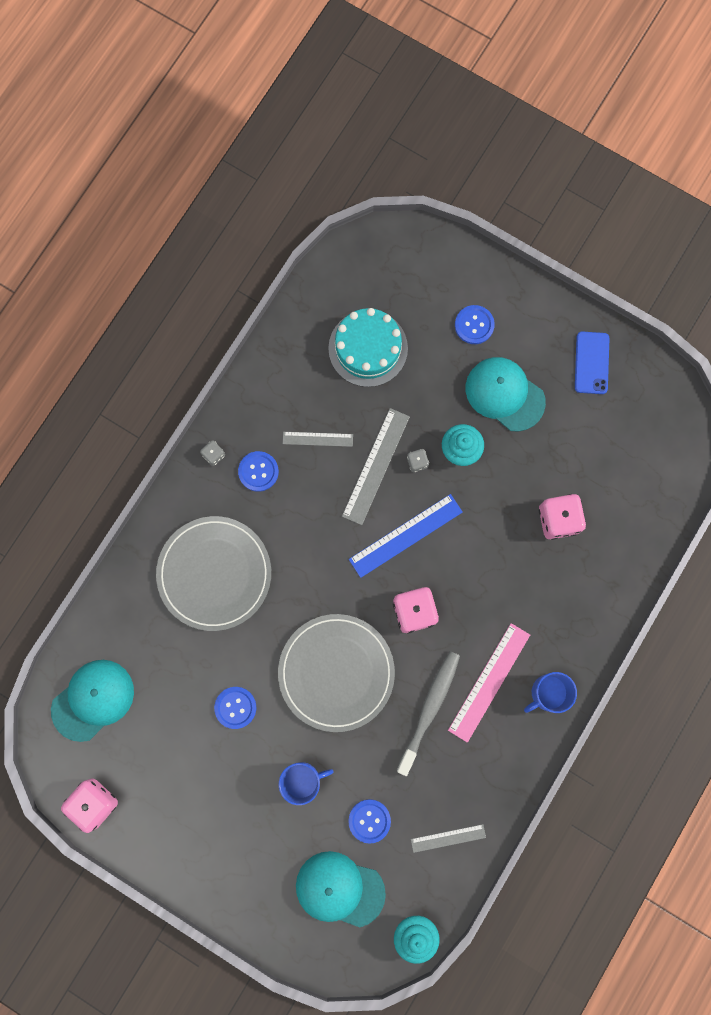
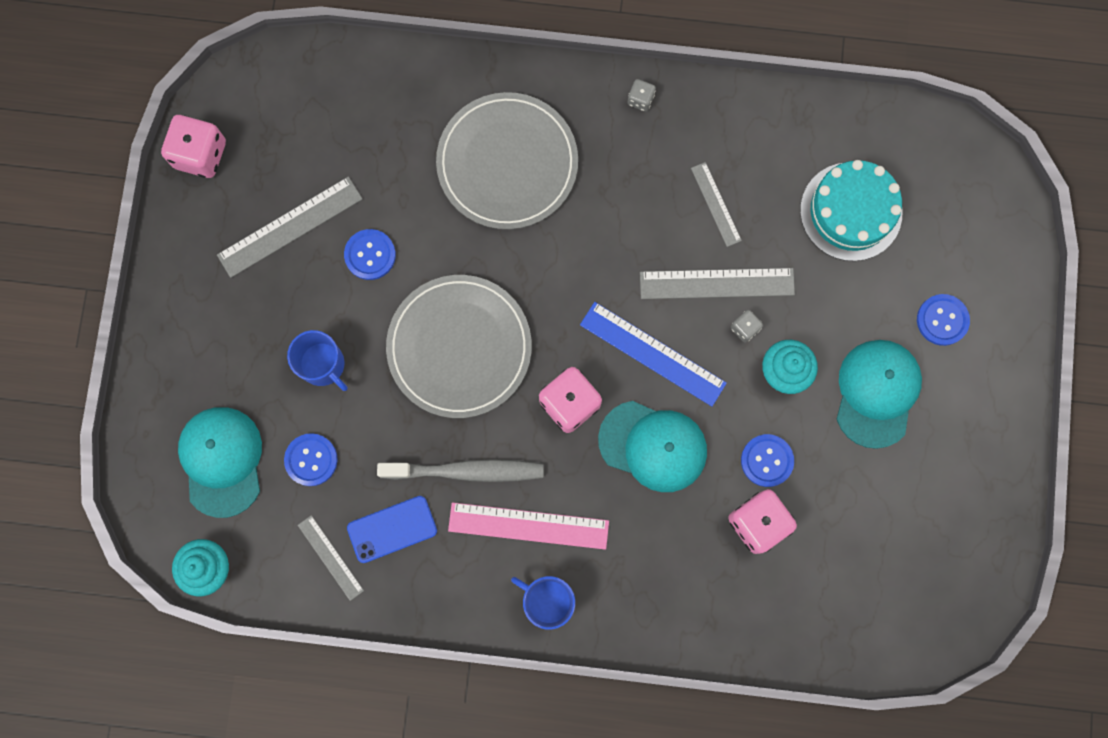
camera: 65 degrees right, 0 degrees up
(93, 700) = (309, 100): turquoise cap -> turquoise cap (653, 446)
(185, 758) = (290, 227): none -> grey ruler
(258, 471) = (645, 156): blue button -> blue button (767, 460)
(591, 363) = (968, 479): blue phone -> blue phone (392, 529)

